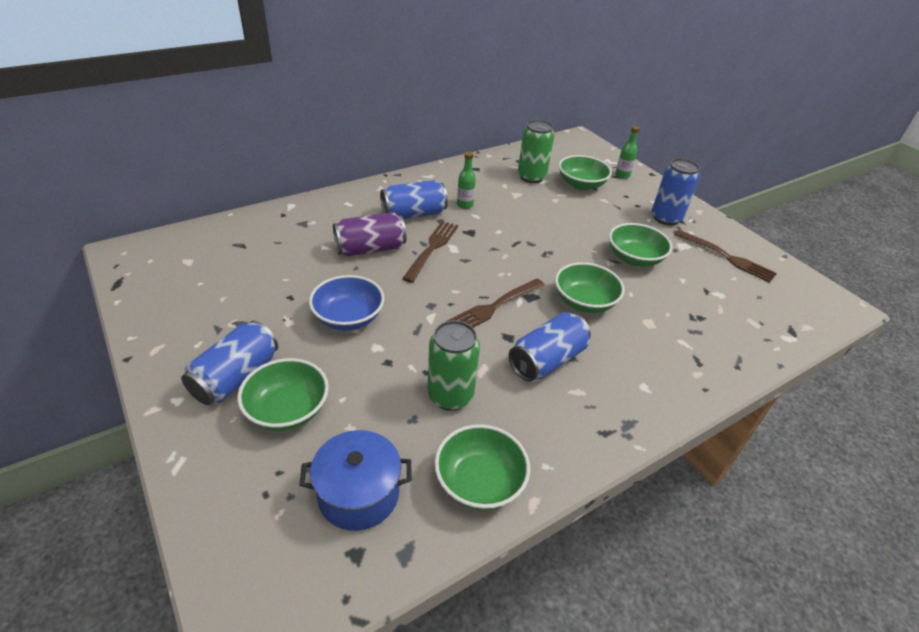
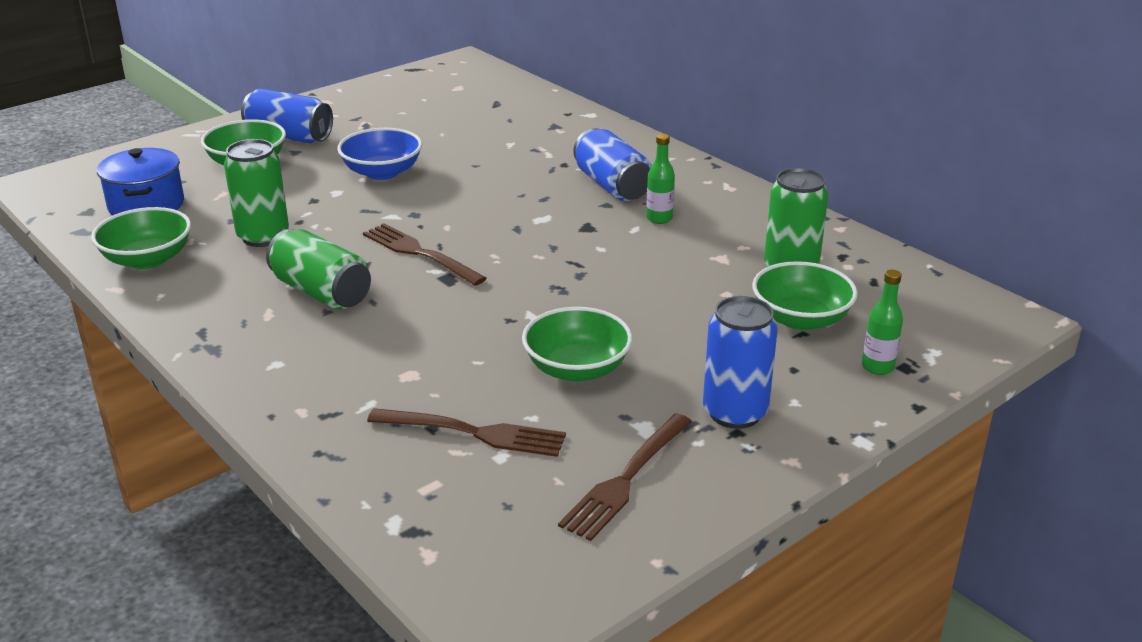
camera: 85 degrees right, 10 degrees down
(370, 248) = (517, 168): purple can -> none
(432, 248) = (534, 204): brown fork -> brown fork (474, 433)
(547, 360) = (321, 292): blue can -> green can
(584, 302) = (445, 319): green bowl -> none

